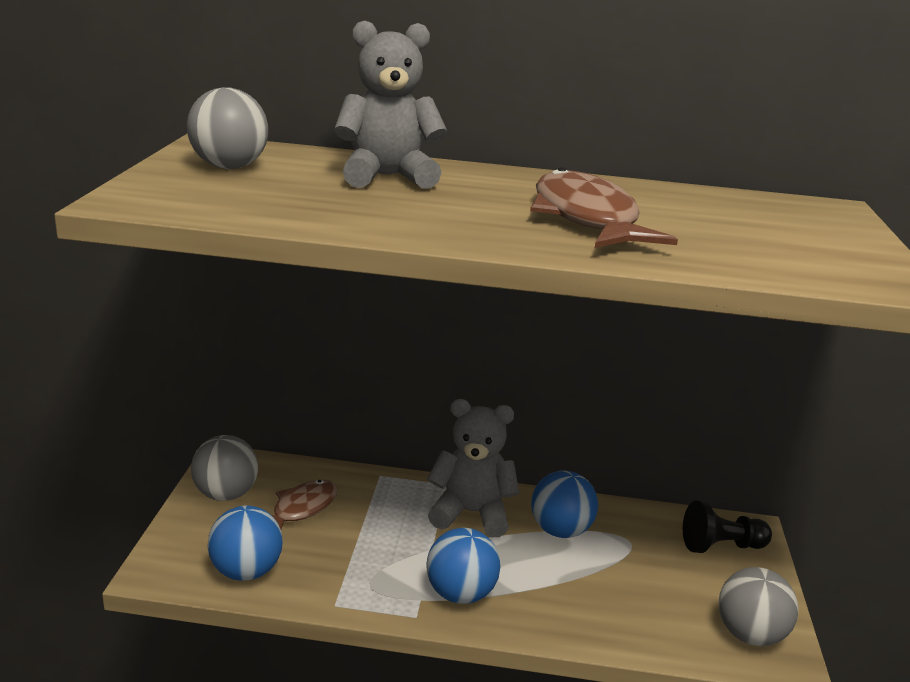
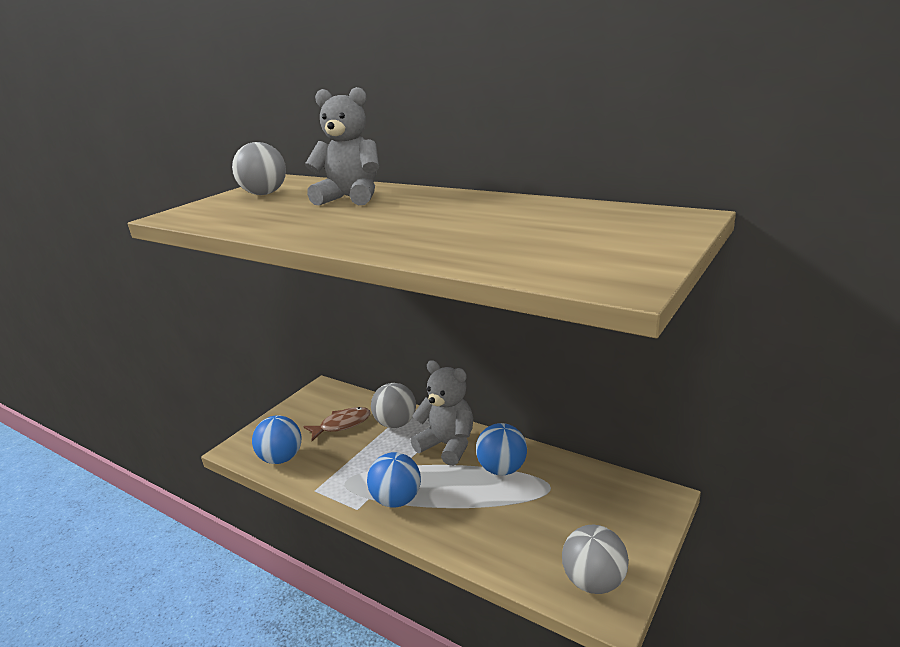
camera: 30 degrees right, 0 degrees up
(226, 494) = (307, 408): grey ball -> grey ball (396, 423)
(586, 219) = (440, 226): brown fish -> none
(721, 546) = (625, 505): black pawn -> none

